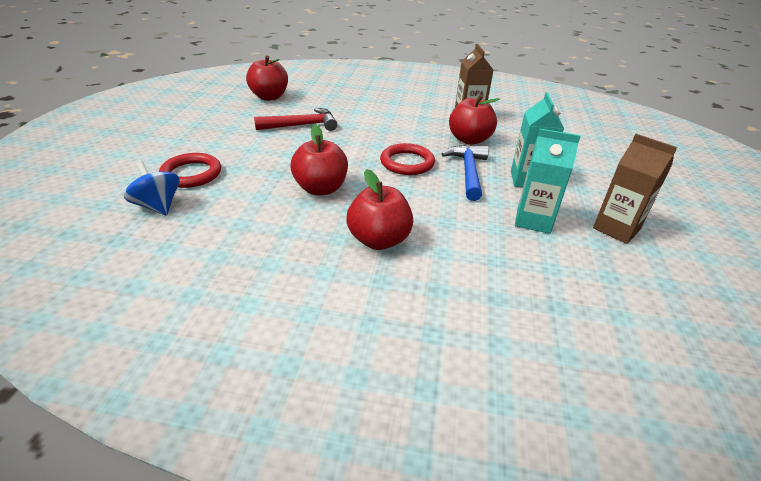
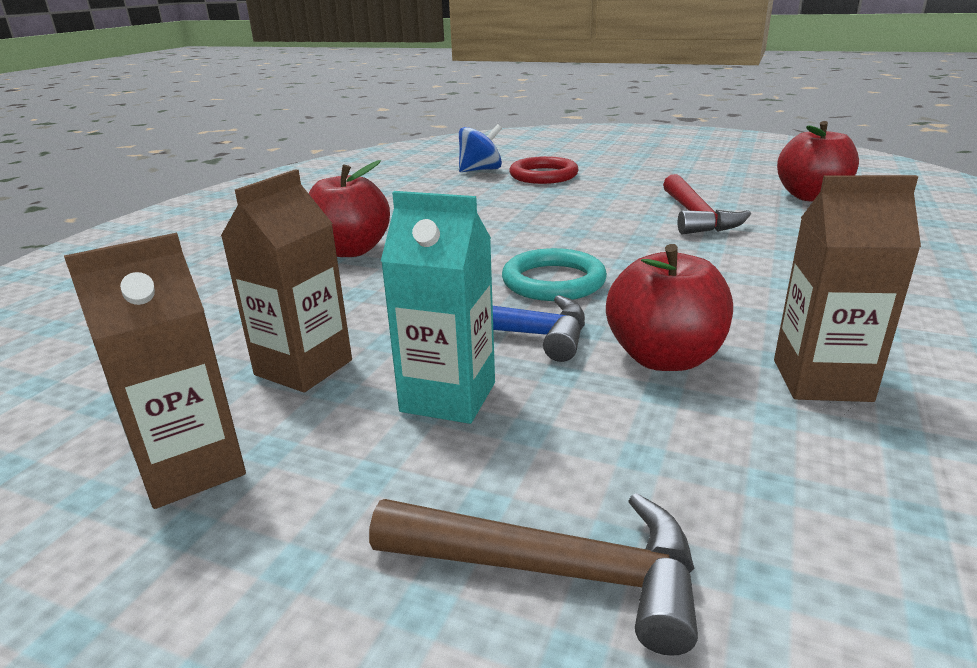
camera: 105 degrees right, 10 degrees down
(321, 189) = (487, 226): red apple -> none
(407, 163) = (553, 281): red ring -> turquoise ring
(533, 220) = (303, 367): turquoise carton -> brown carton
(589, 157) = (554, 571): none -> brown hammer

